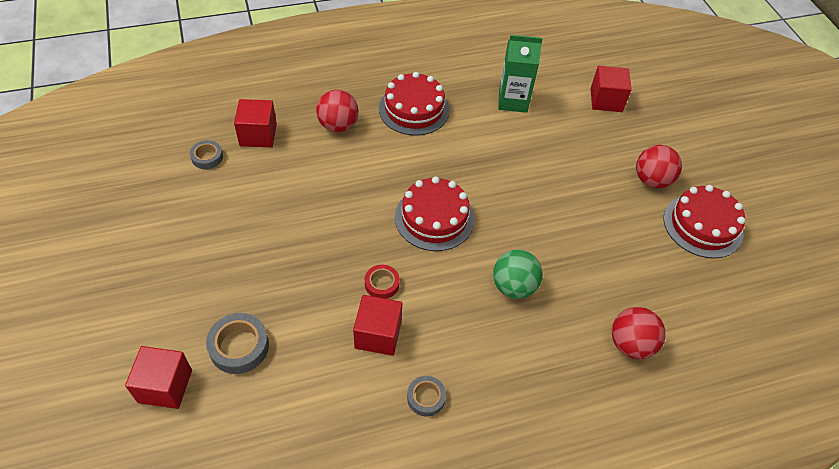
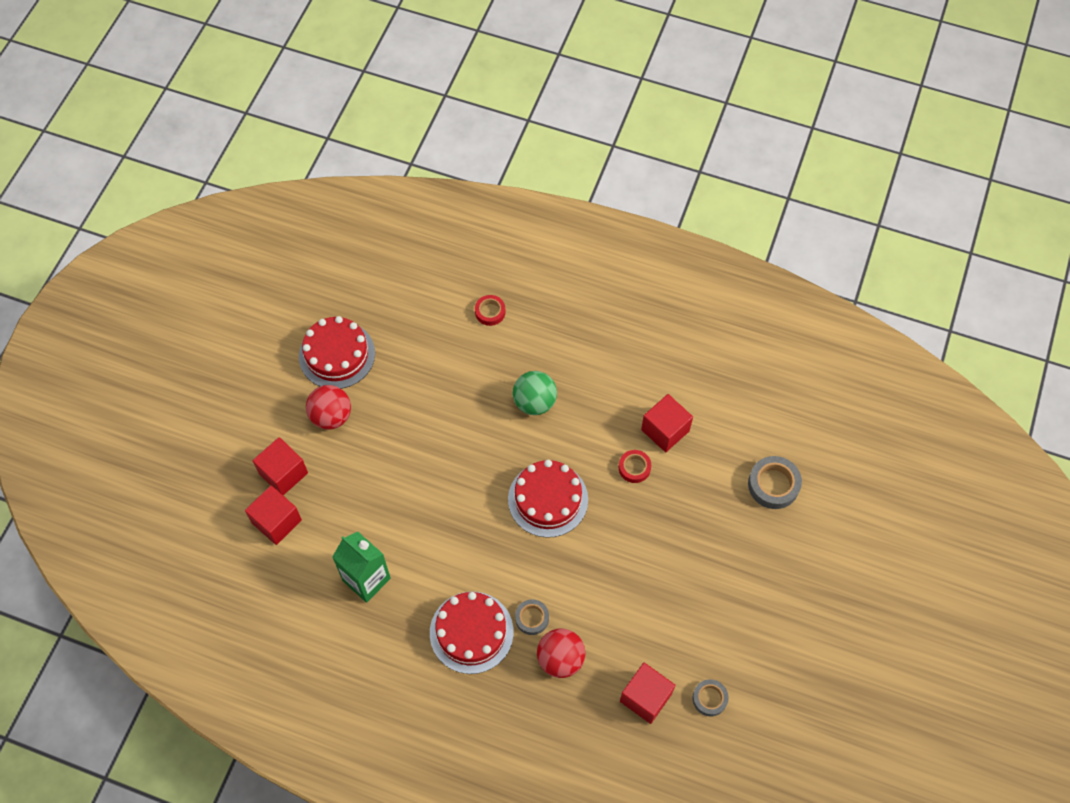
camera: 140 degrees left, 10 degrees up
(165, 386) = (841, 487): red cube -> red cube (283, 473)
(426, 398) = (662, 367): grey tape -> grey tape (532, 618)
(630, 344) = (490, 312): red ball -> red tape

